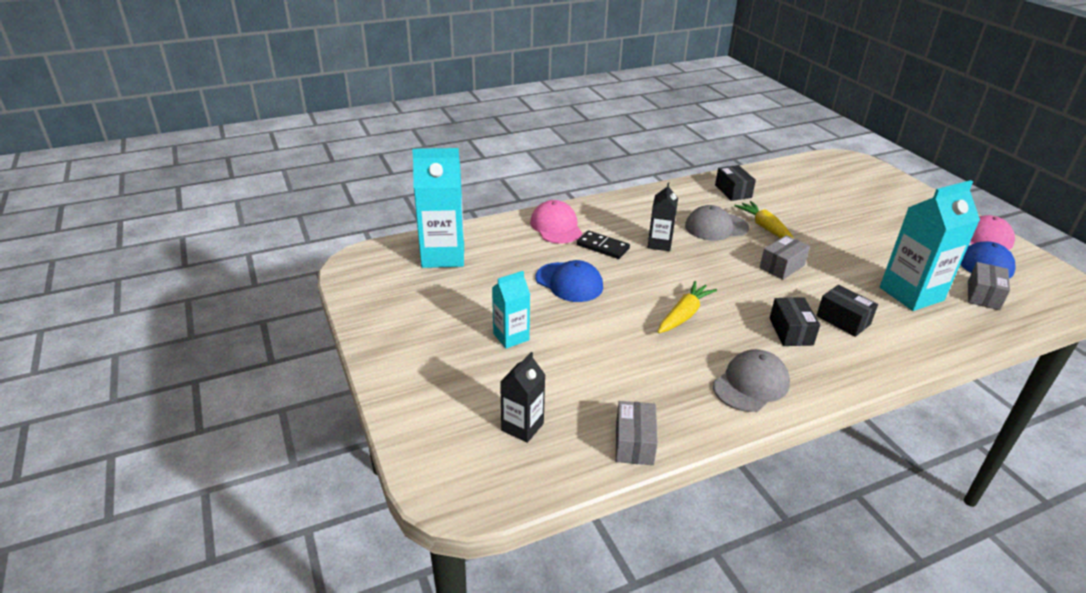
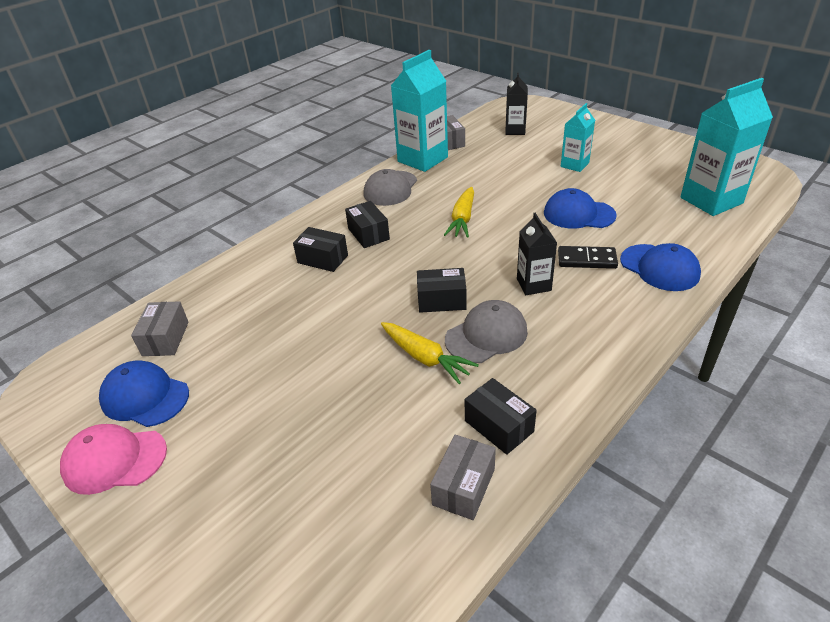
camera: 160 degrees right, 5 degrees up
(556, 226) = (659, 267): pink cap -> blue cap
(738, 255) = (441, 300): none -> black box
(782, 266) = (390, 301): grey box -> grey box (464, 487)
(911, 294) = (248, 312): turquoise carton -> turquoise carton (422, 159)

